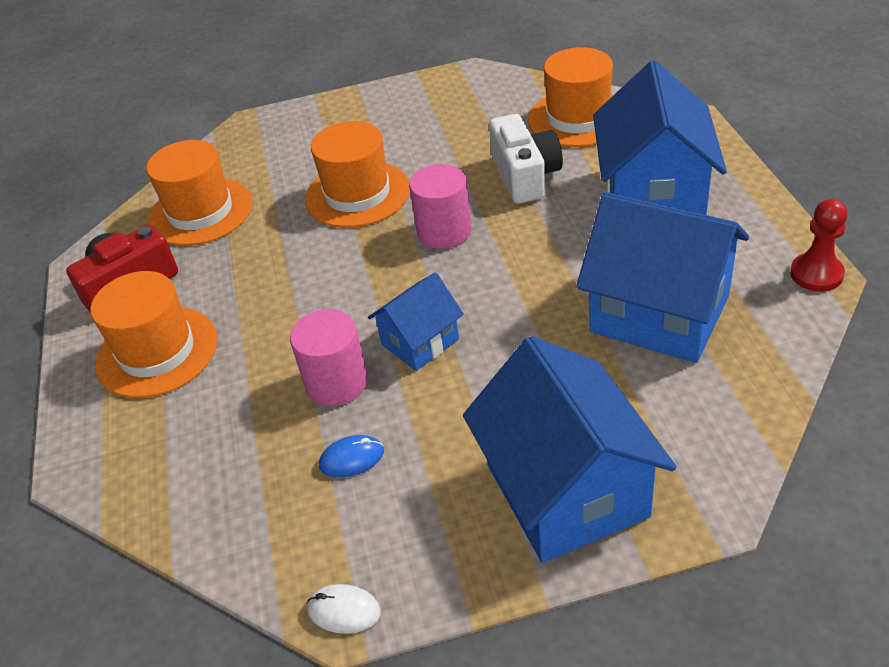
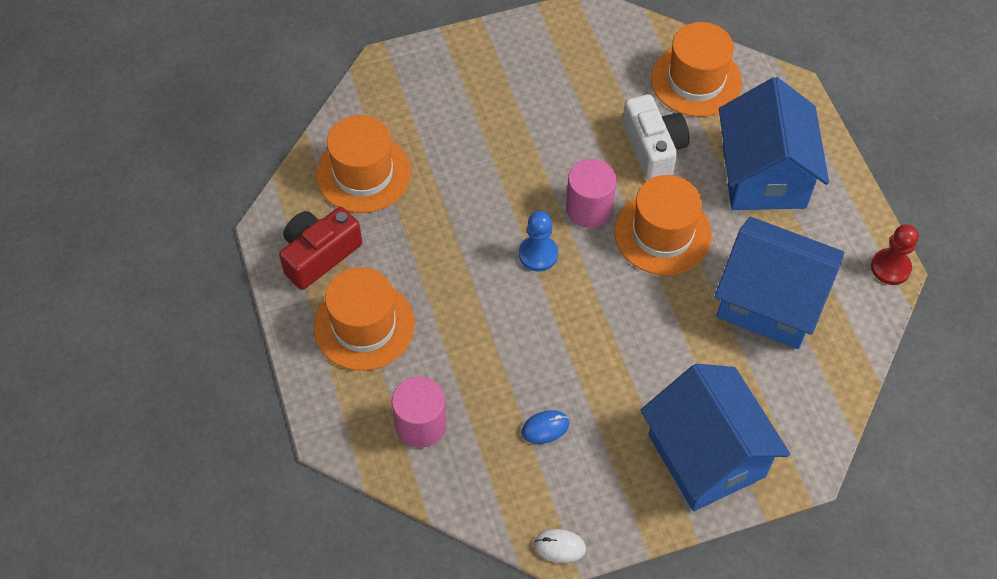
camera: 10 degrees left, 15 degrees up
(337, 382) = (521, 360): pink cylinder -> pink cylinder (421, 424)
(357, 194) = (505, 161): orange hat -> orange hat (662, 233)
(377, 276) = (538, 254): none -> blue pawn
(420, 342) = (583, 323): blue house -> none

